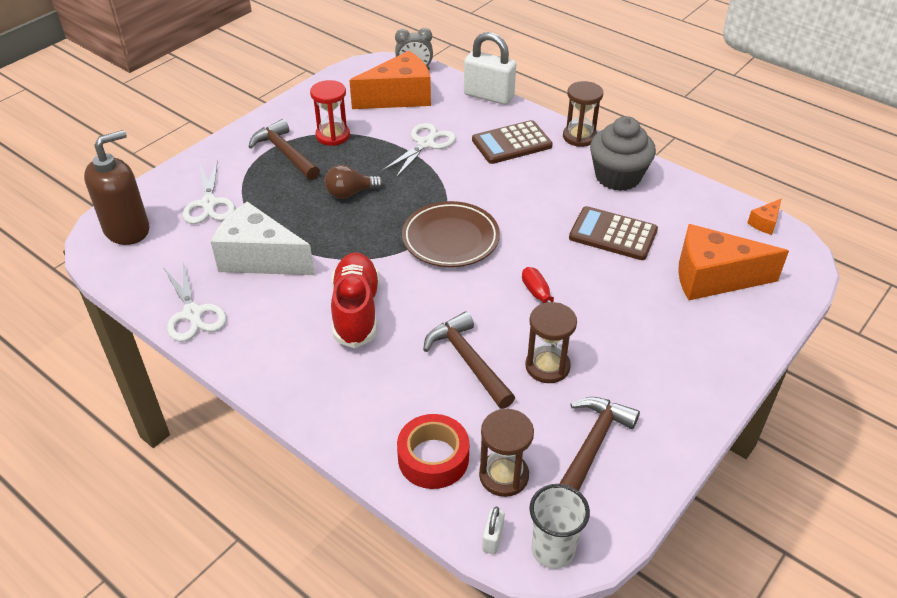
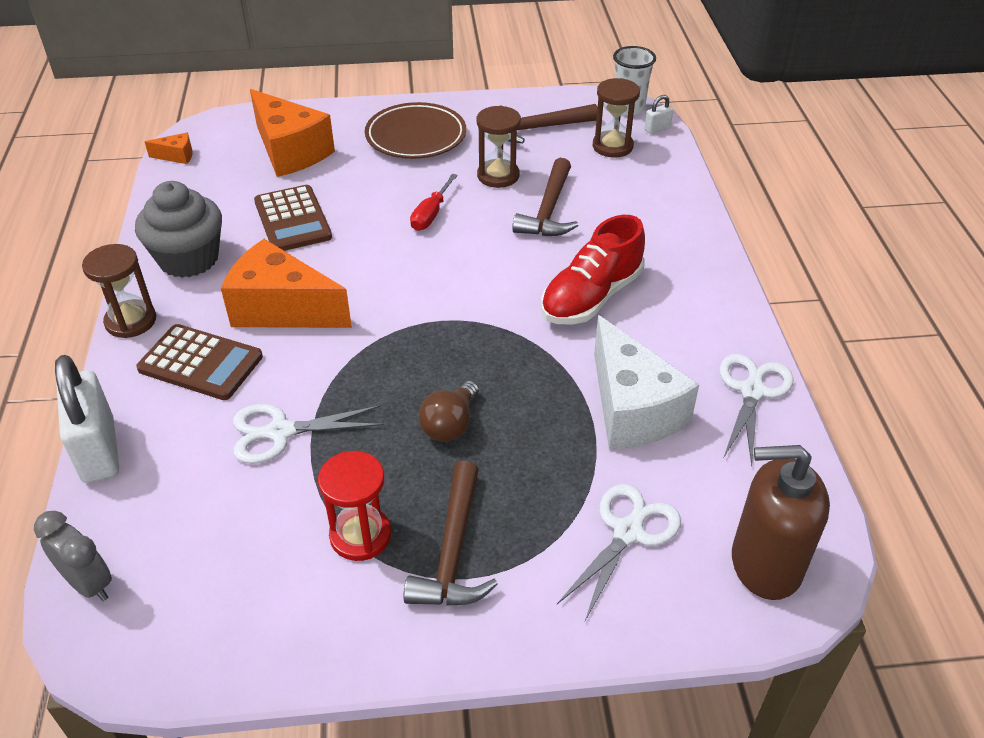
camera: 135 degrees left, 0 degrees up
(350, 193) = (450, 424): brown light bulb -> brown light bulb turned 90 degrees clockwise
(399, 97) = (189, 541): orange cheese -> orange cheese (282, 309)
(433, 458) = (647, 177): red tape -> none
(450, 239) = (425, 304): brown plate -> brown plate (416, 136)

